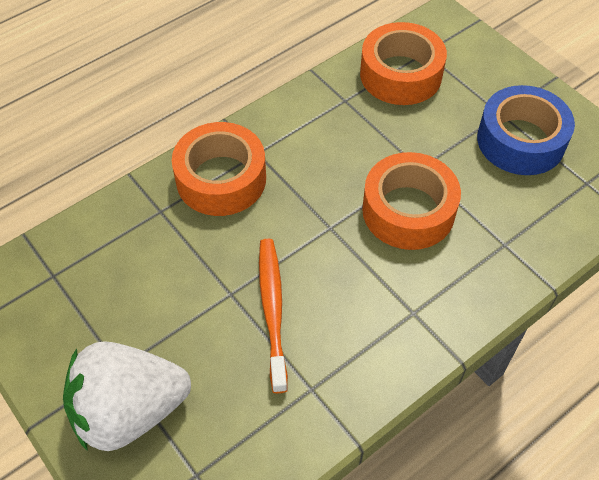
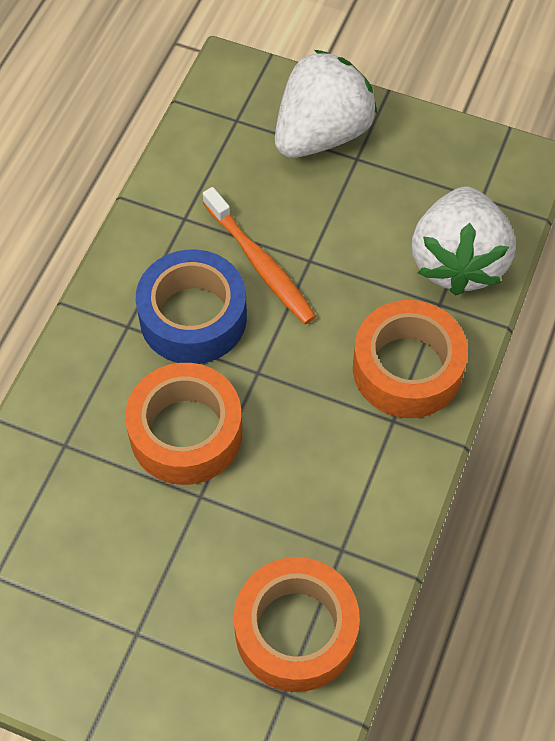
camera: 150 degrees right, 5 degrees up
(119, 234) = (457, 261): none -> white strawberry
(520, 140) = (96, 599): blue tape -> blue tape (193, 317)

